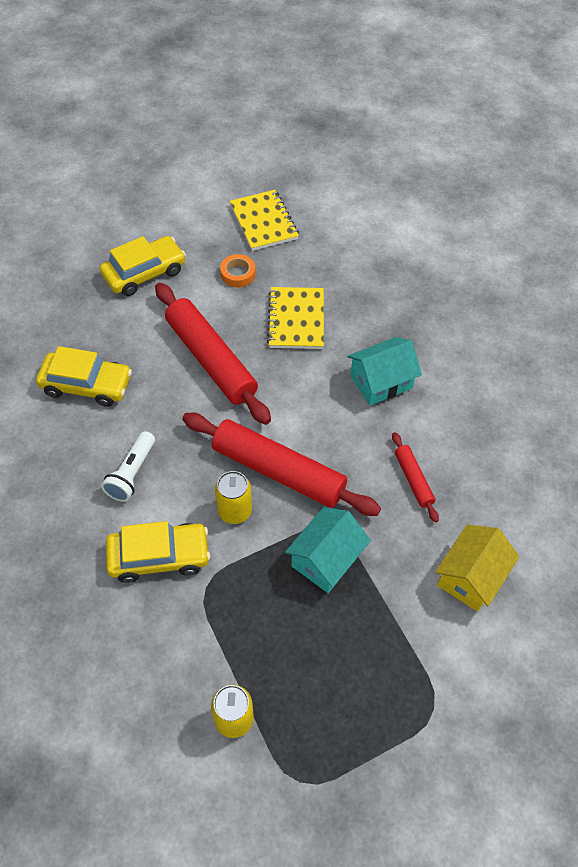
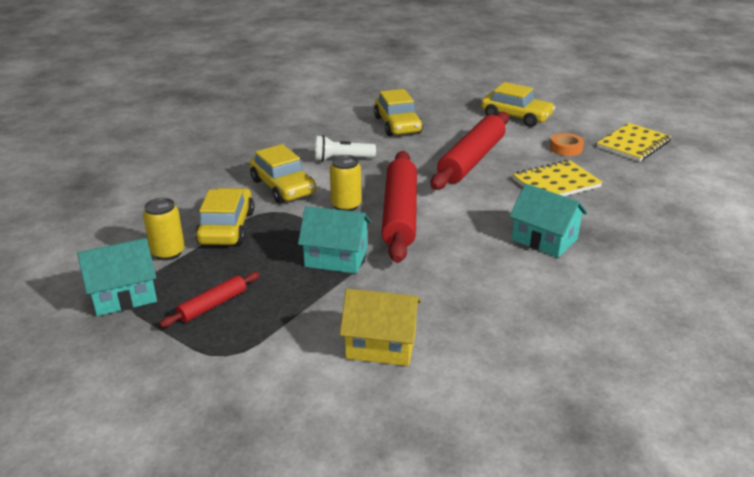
camera: 65 degrees right, 25 degrees down
(214, 643) = (226, 227): none -> yellow car
(295, 784) = (124, 295): none -> turquoise house
(413, 479) = (457, 283): red rolling pin -> red rolling pin (213, 305)

